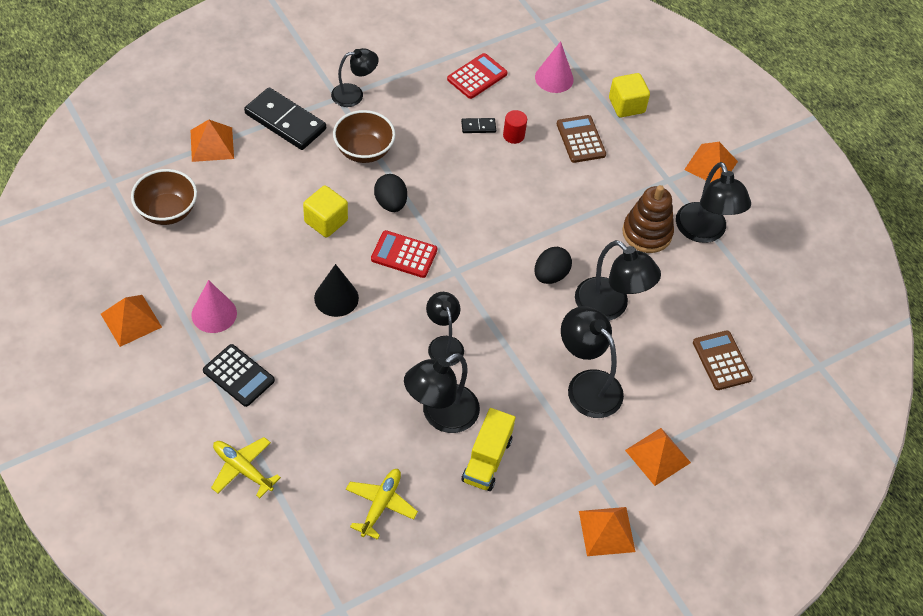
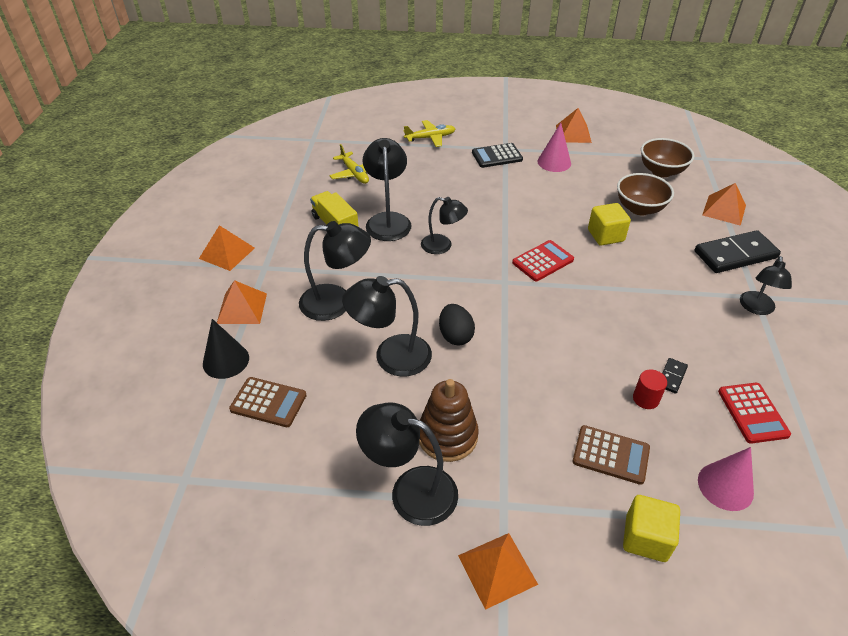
camera: 130 degrees right, 10 degrees down
(336, 298) = (527, 214): black cone -> black cone (226, 360)
(364, 151) = (676, 285): brown bowl -> brown bowl (639, 208)
(390, 203) = (603, 276): black egg -> none

